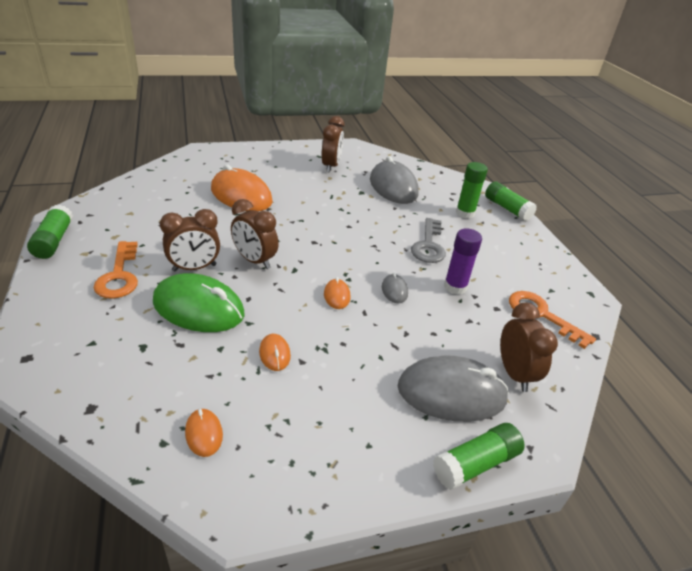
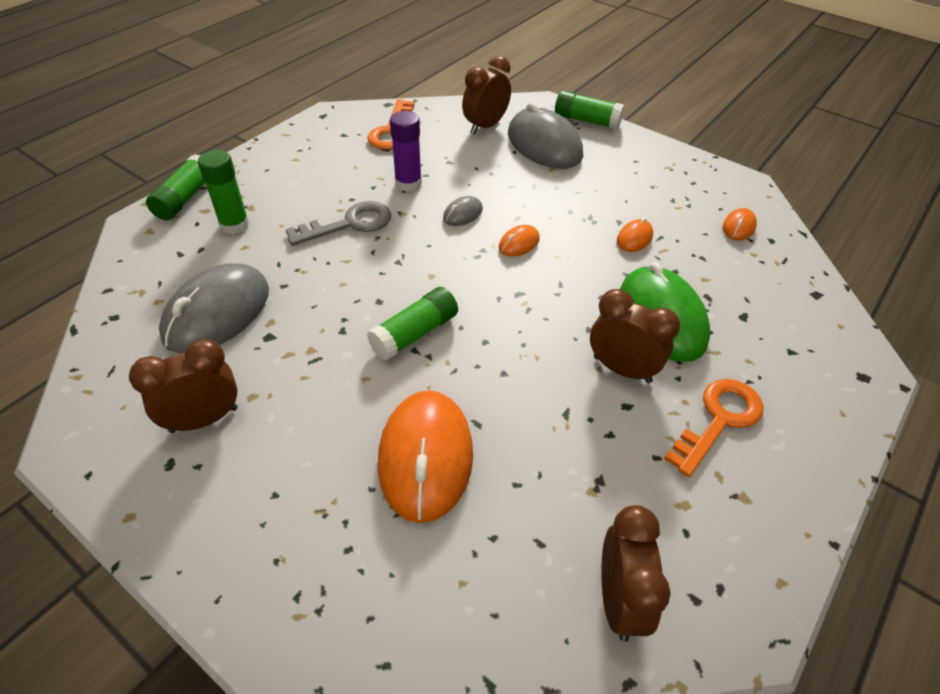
camera: 125 degrees left, 10 degrees up
(54, 241) = (781, 562): green glue stick -> green glue stick (415, 334)
(254, 260) = (546, 332): brown clock -> brown clock (619, 600)

